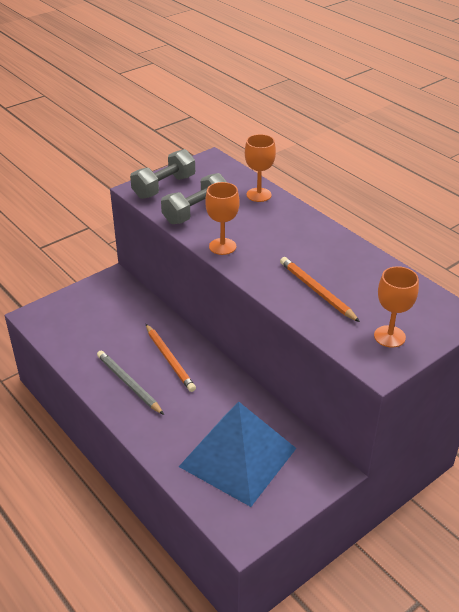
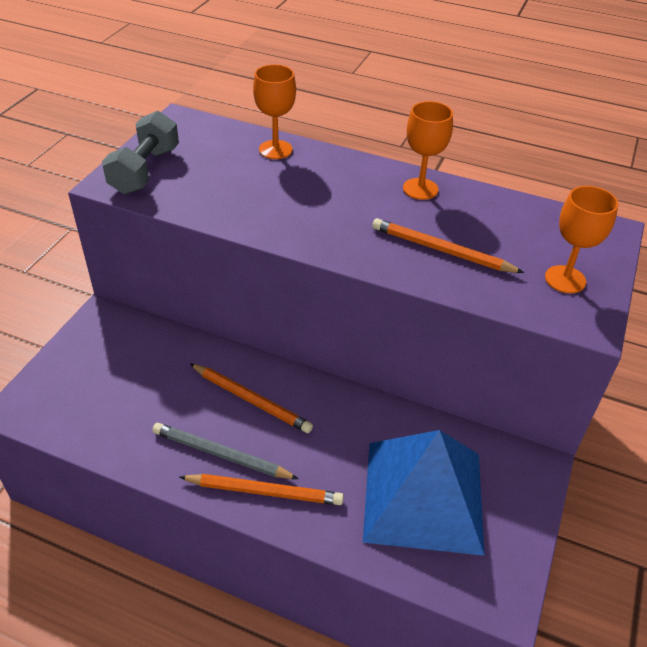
camera: 30 degrees left, 5 degrees up
(139, 414) = (264, 491): none -> orange pencil
(196, 212) = (213, 192): grey dumbbell -> none
(222, 246) = (284, 228): orange goblet -> orange goblet (420, 189)

